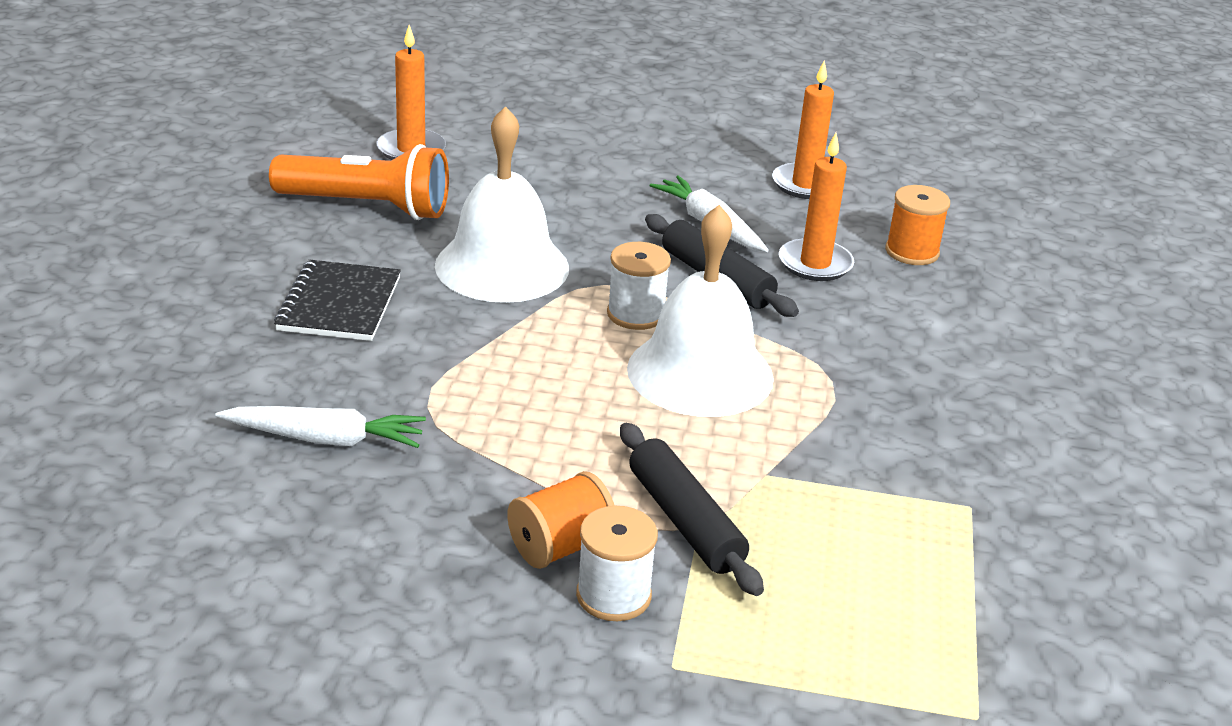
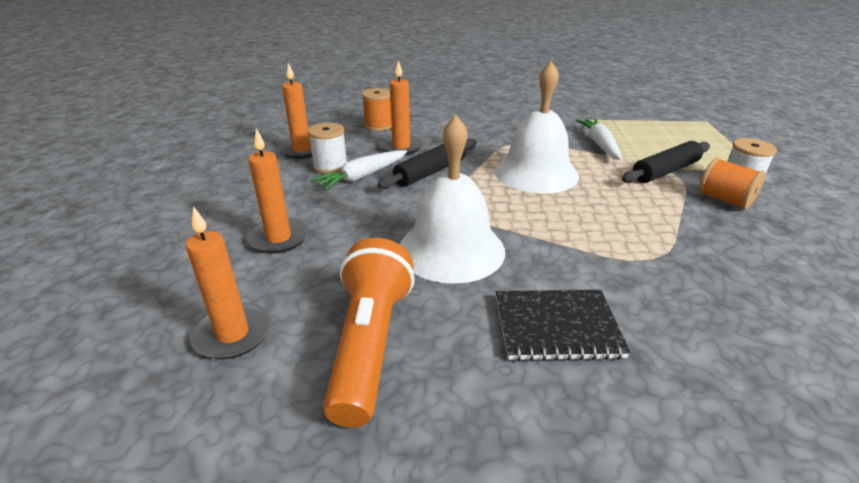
camera: 95 degrees left, 0 degrees up
(326, 439) = (733, 297): white carrot -> white carrot (599, 145)
(561, 168) = (279, 238): none -> orange candle
(636, 314) = (487, 194): white spool -> white spool (330, 166)

